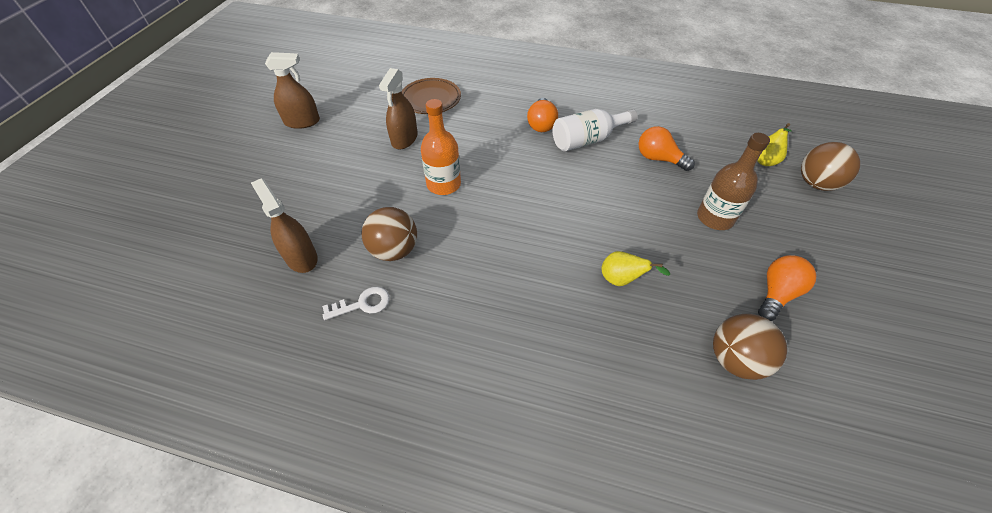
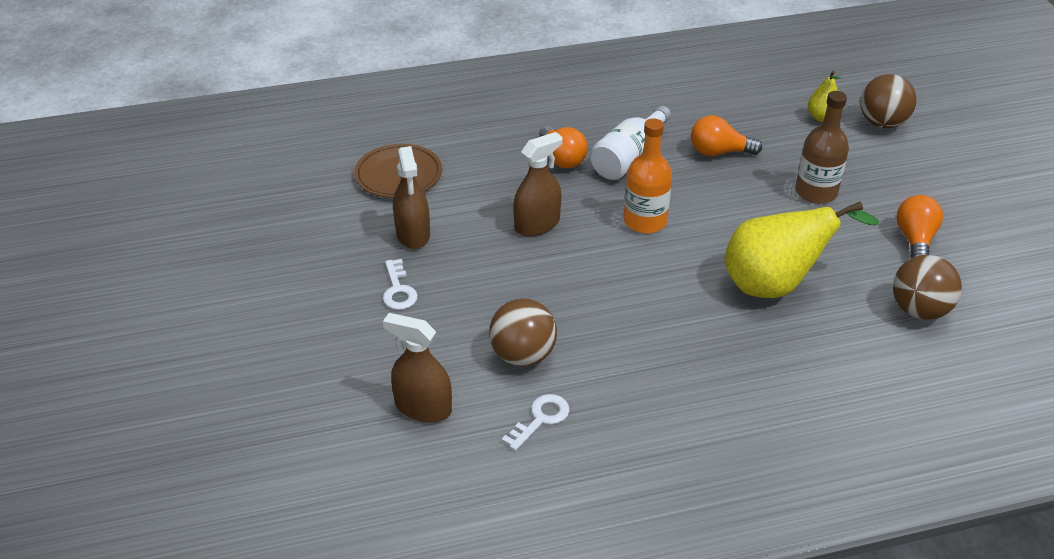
camera: 30 degrees left, 10 degrees down
(302, 122) = (252, 263): brown spray bottle -> brown spray bottle (537, 224)
(362, 171) = (398, 290): none -> white key
(443, 184) = (511, 267): orange bottle -> orange bottle (645, 221)
(621, 280) = (775, 285): yellow pear -> yellow pear, size x2.09

